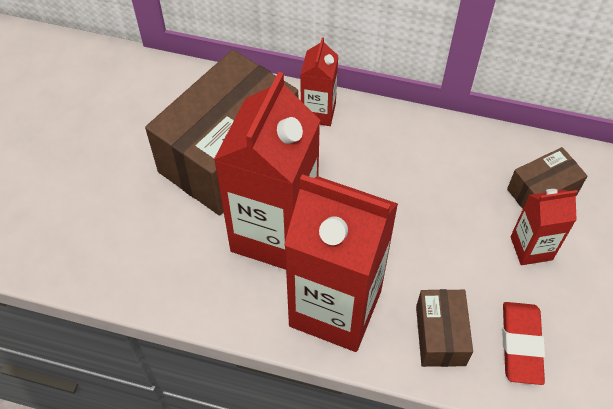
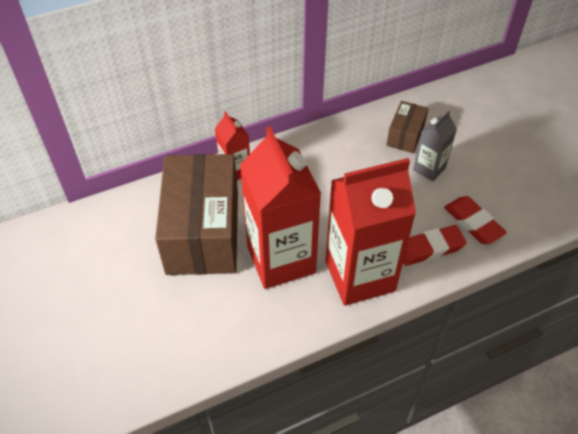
camera: 40 degrees left, 5 degrees down
(440, 335) = (429, 248): brown box -> red eraser
(531, 248) = (429, 169): red carton -> grey carton

